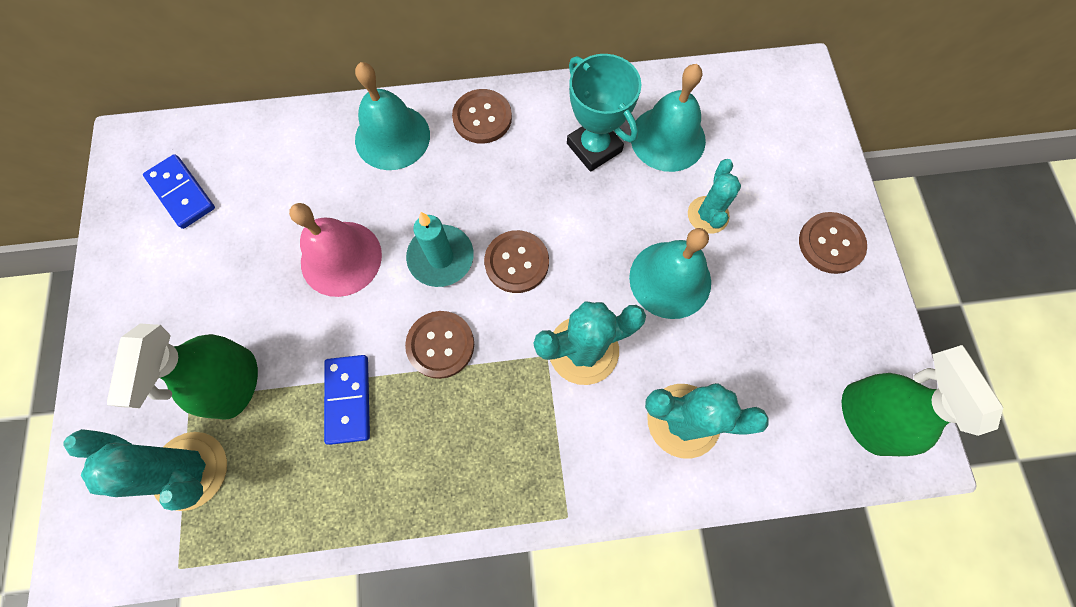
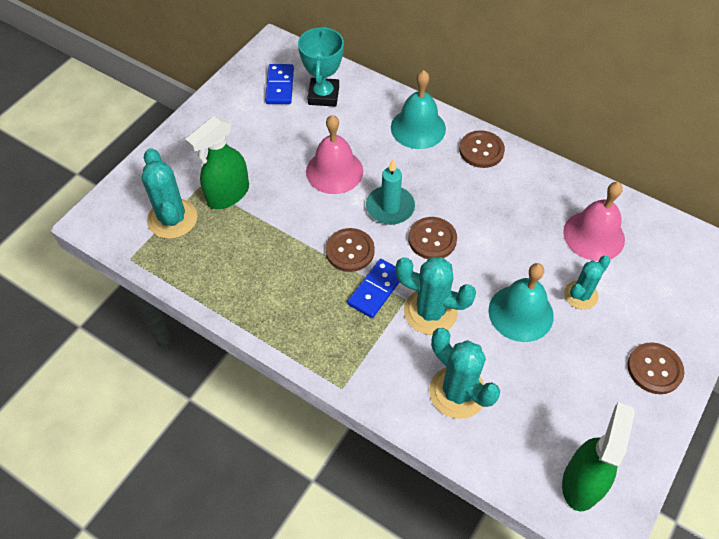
camera: 40 degrees right, 15 degrees down
(348, 399) = (277, 242): blue domino -> blue domino (376, 289)
(594, 147) = (538, 210): turquoise trophy -> turquoise trophy (323, 95)
(667, 138) = (594, 235): turquoise bell -> pink bell

